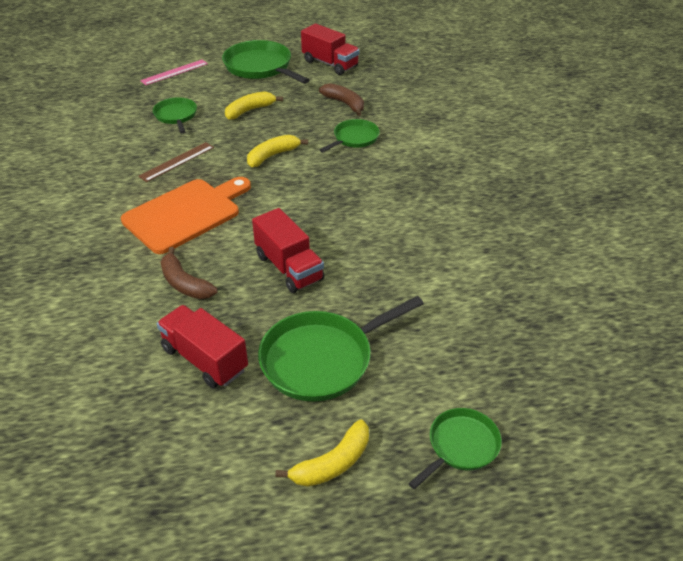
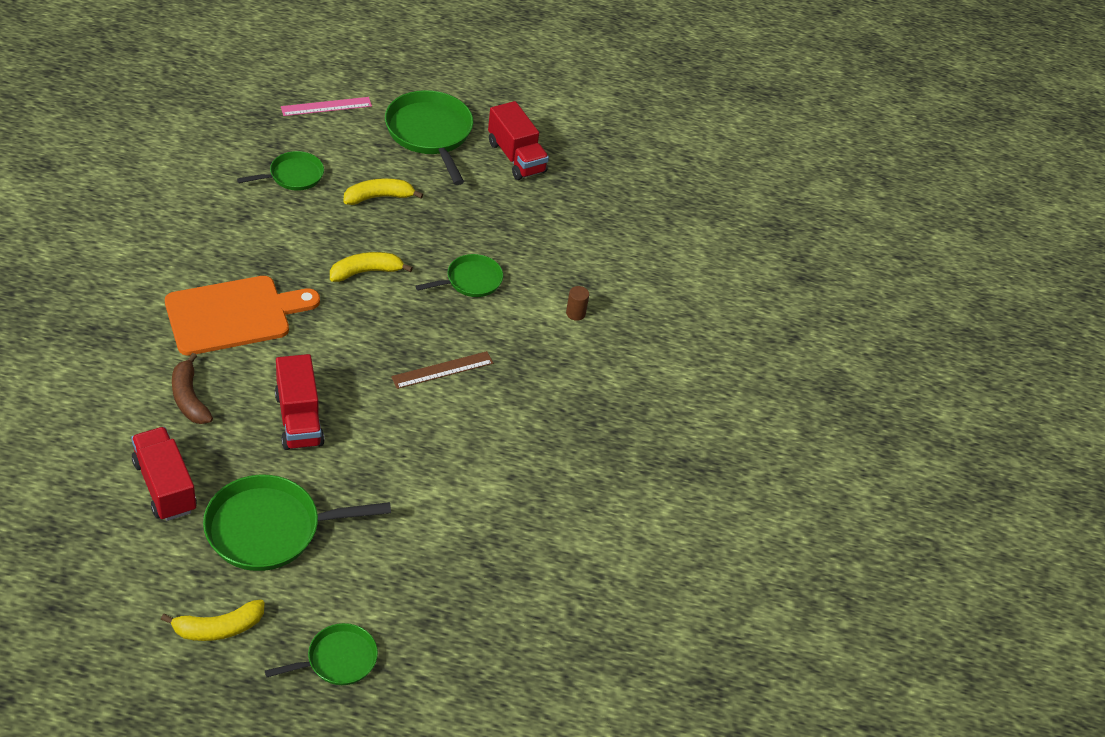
camera: 15 degrees right, 5 degrees up
(176, 116) = (293, 176): green pan -> green pan turned 60 degrees clockwise
(177, 162) = (260, 242): brown ruler -> brown ruler (442, 370)
(345, 104) = (493, 226): brown banana -> none
(444, 135) = (575, 313): none -> brown cylinder

